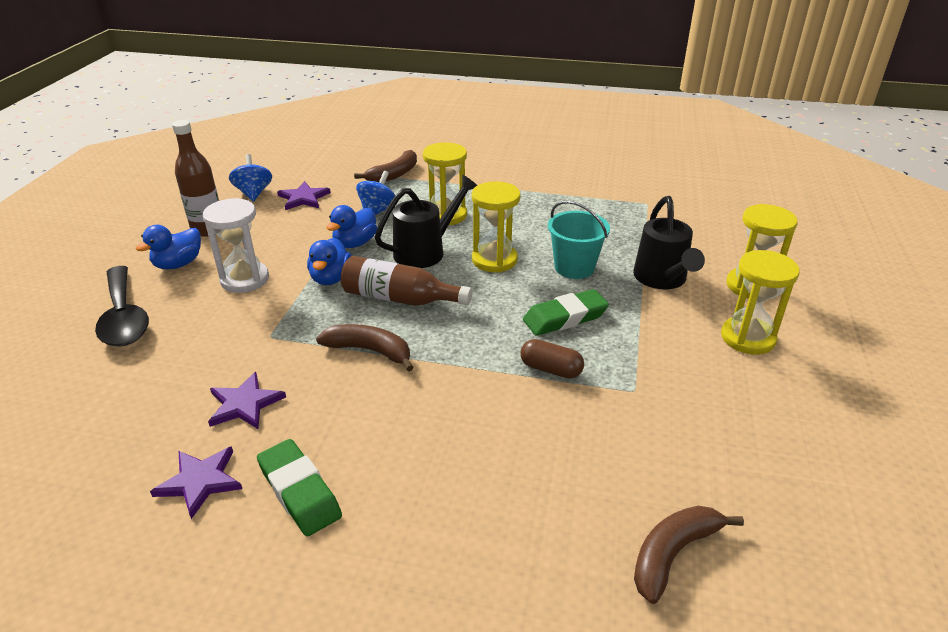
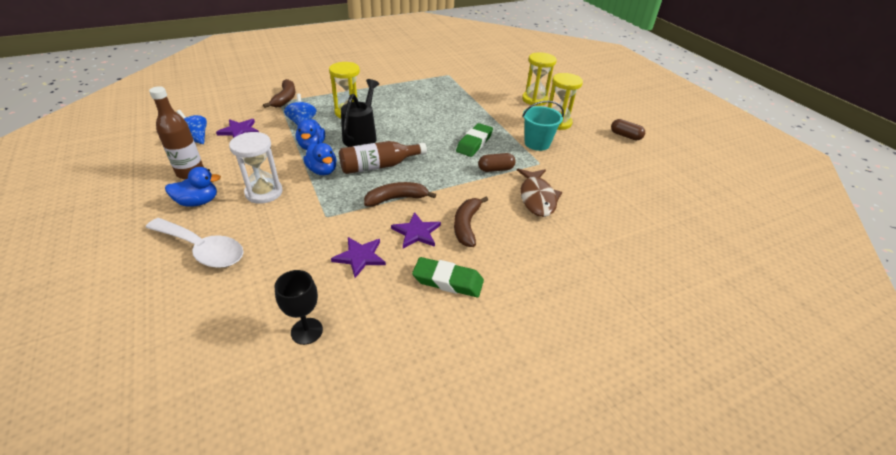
camera: 40 degrees left, 5 degrees up
(99, 459) = (306, 331): none -> black goblet
(124, 317) = (202, 249): black spoon -> white spoon
(178, 264) = (198, 202): blue duck -> blue duck turned 105 degrees counterclockwise
(200, 481) = (387, 306): purple star -> purple star (416, 232)
(494, 260) = (406, 127): yellow hourglass -> none
(563, 442) = (537, 198): none -> brown fish
(574, 267) = (450, 117): turquoise bucket -> turquoise bucket (537, 143)
(662, 279) = (496, 109): black watering can -> none
(673, 554) = (624, 220): brown banana -> brown banana (466, 226)
(863, 412) = (625, 136): none -> brown capsule

